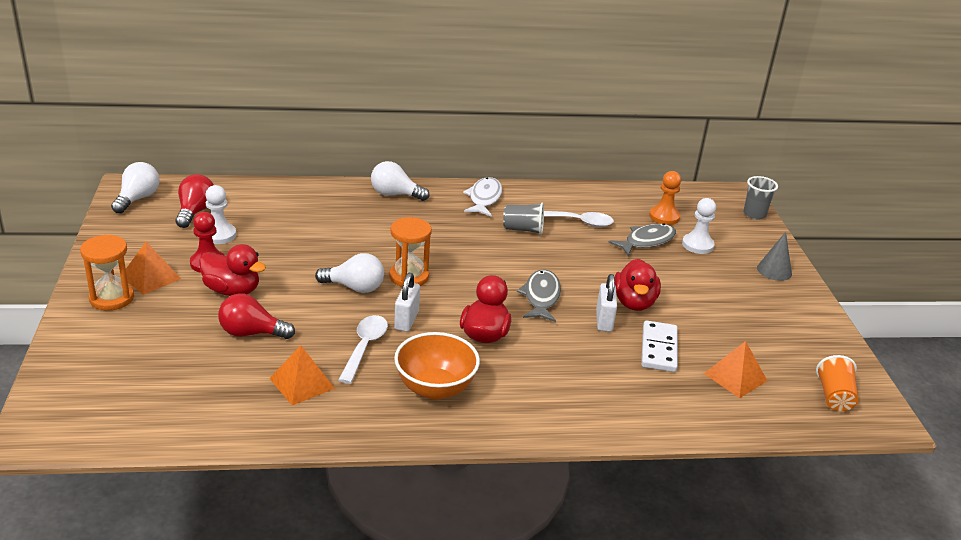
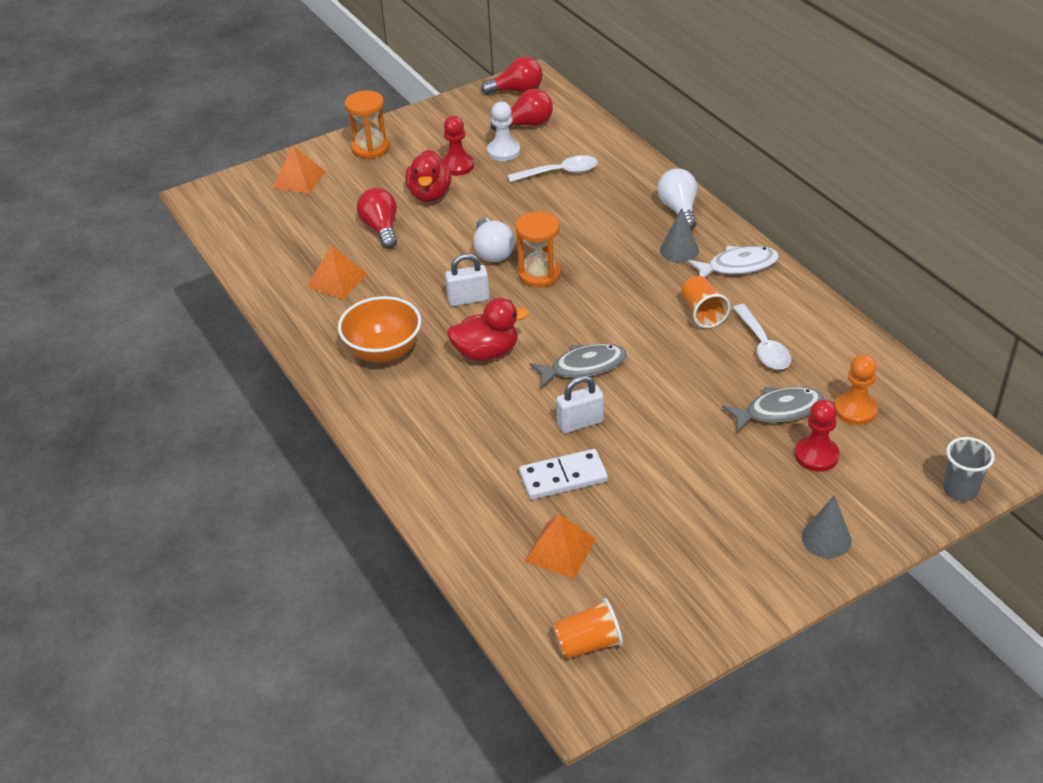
camera: 70 degrees right, 10 degrees up
(137, 199) = (517, 91): white light bulb -> red light bulb
(150, 277) = (413, 151): orange pyramid -> orange pyramid (299, 179)
(365, 347) = (410, 292): white spoon -> white spoon (559, 172)
(443, 212) = (679, 250): none -> grey cone
(523, 229) = (702, 313): grey cup -> orange cup
(634, 303) = (635, 436): red duck -> none
(646, 241) = (779, 411): grey fish -> grey fish turned 45 degrees counterclockwise
(697, 245) = (816, 455): white pawn -> red pawn

